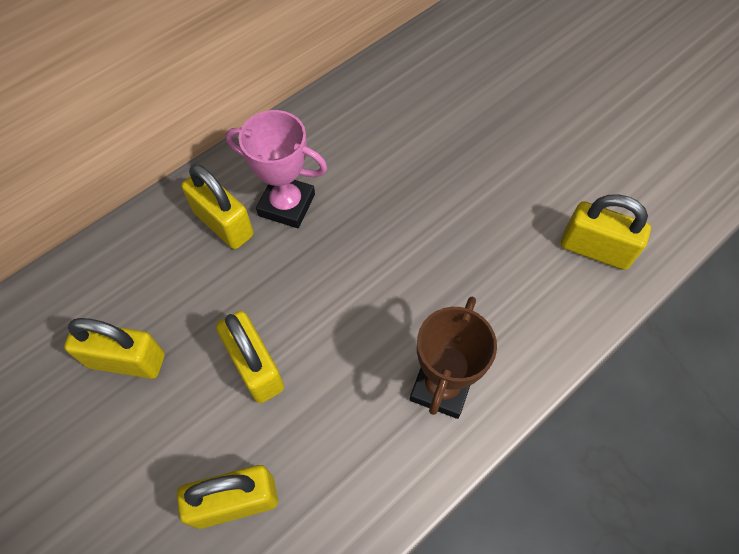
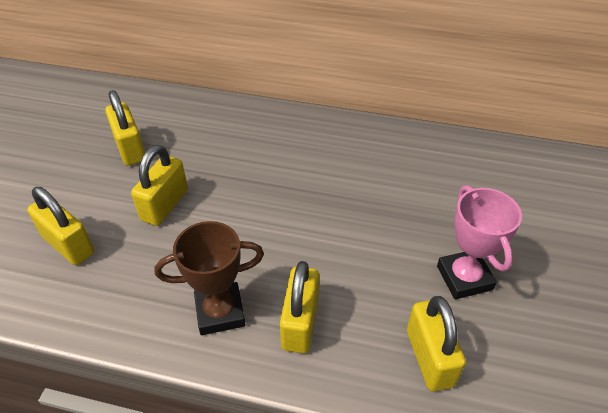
camera: 55 degrees right, 15 degrees down
(223, 224) = (253, 136): yellow padlock -> yellow padlock (300, 323)
(287, 205) = (293, 156): pink trophy -> pink trophy (464, 278)

